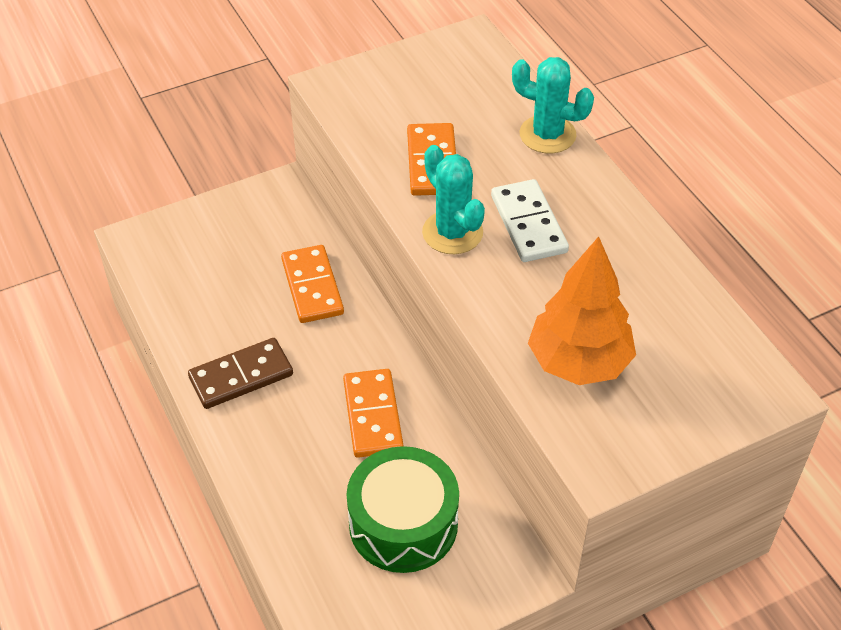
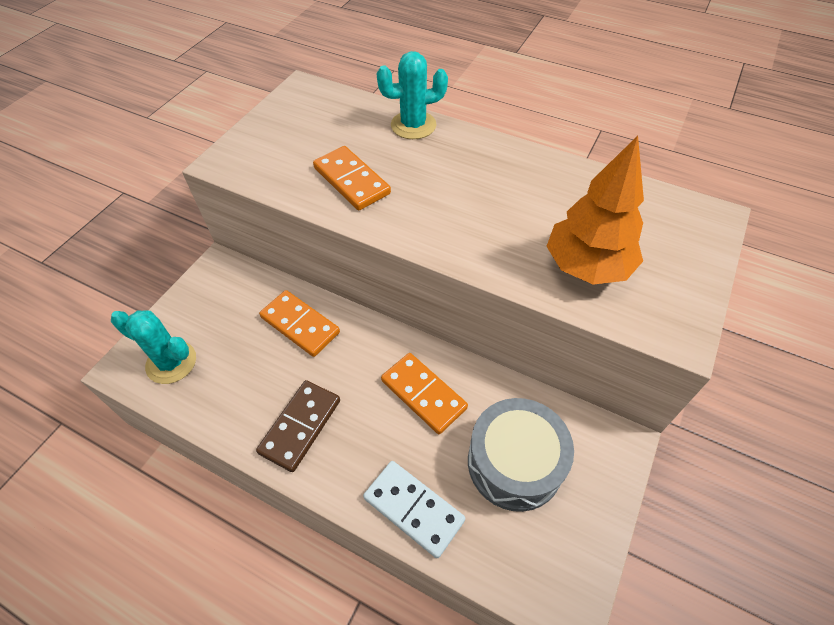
camera: 35 degrees left, 5 degrees up
(403, 524) = (514, 463): green drum -> grey drum
(452, 233) = (412, 222): turquoise cactus -> turquoise cactus (171, 362)
(528, 224) = (458, 189): white domino -> white domino (413, 509)

